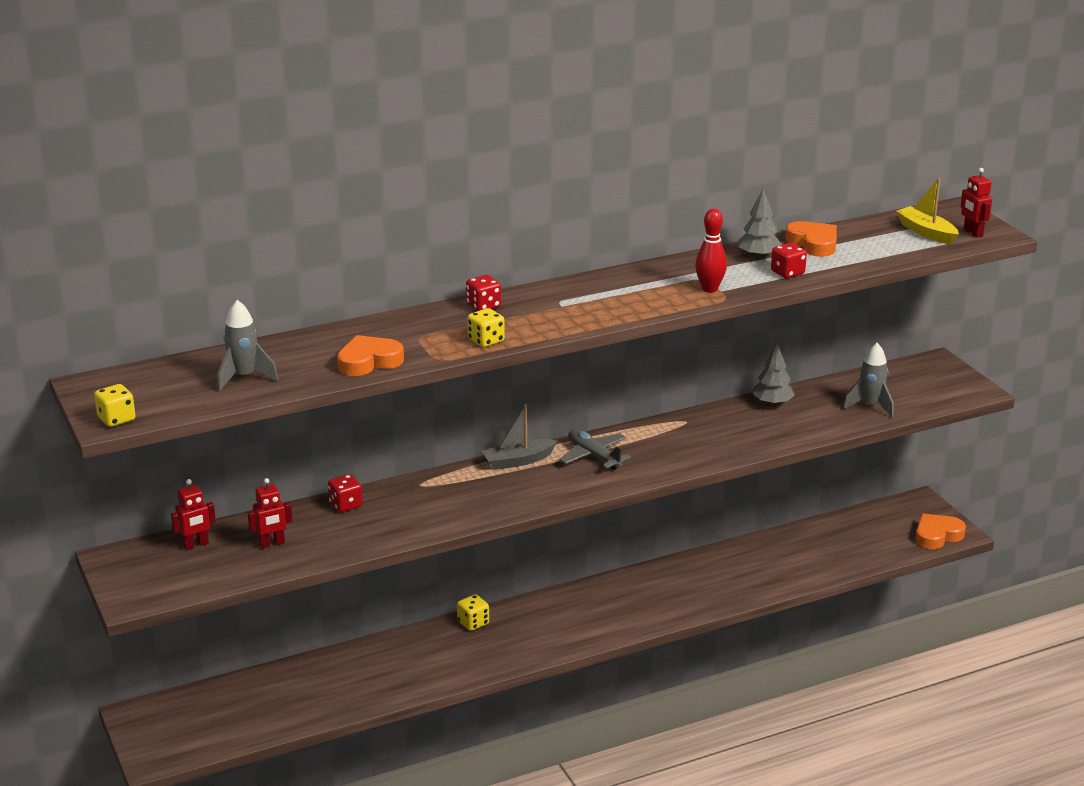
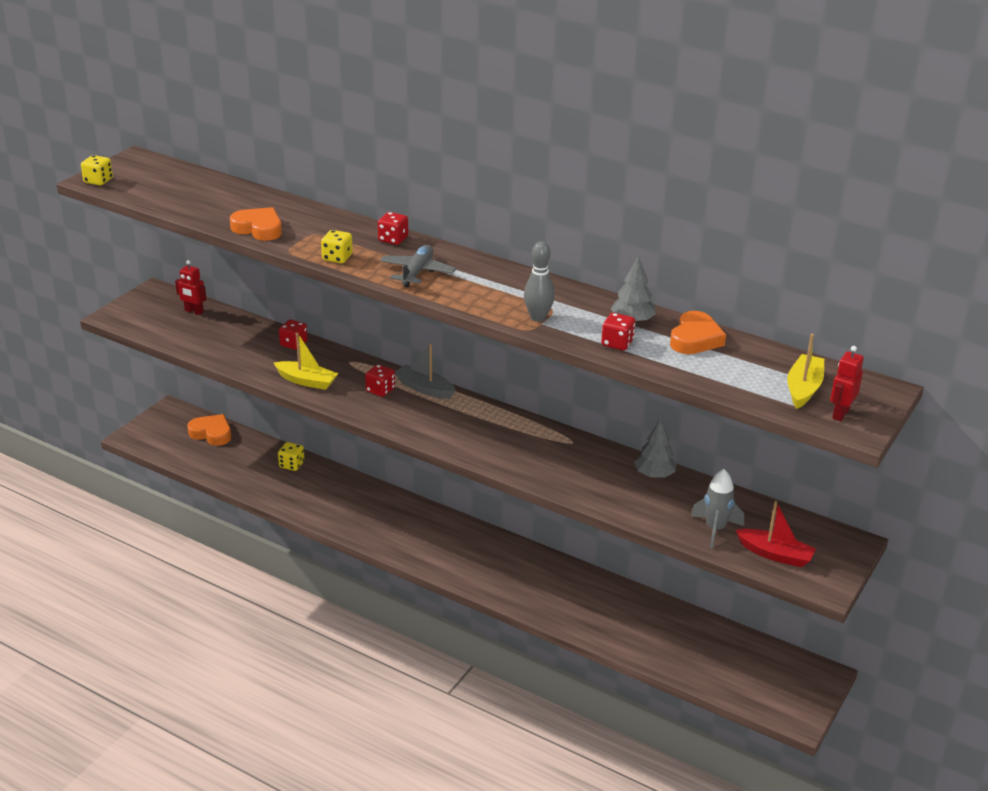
camera: 55 degrees right, 5 degrees up
(244, 377) = (192, 198): grey rocket -> none
(272, 544) = (219, 336): red robot -> none
(427, 519) = (307, 381): none -> yellow boat
(473, 623) = (389, 499): yellow dice -> yellow dice (291, 465)
(492, 484) = (380, 390): none -> red dice
(594, 456) = (468, 418): grey plane -> grey plane (417, 272)
(709, 289) = (538, 318): red bowling pin -> grey bowling pin
(924, 395) = (775, 554): none -> red boat
(937, 535) = (779, 705): orange heart -> orange heart (212, 433)

